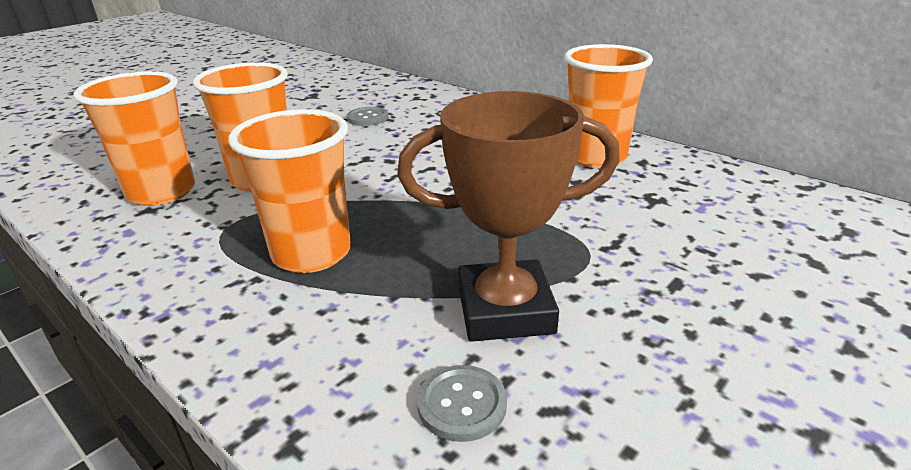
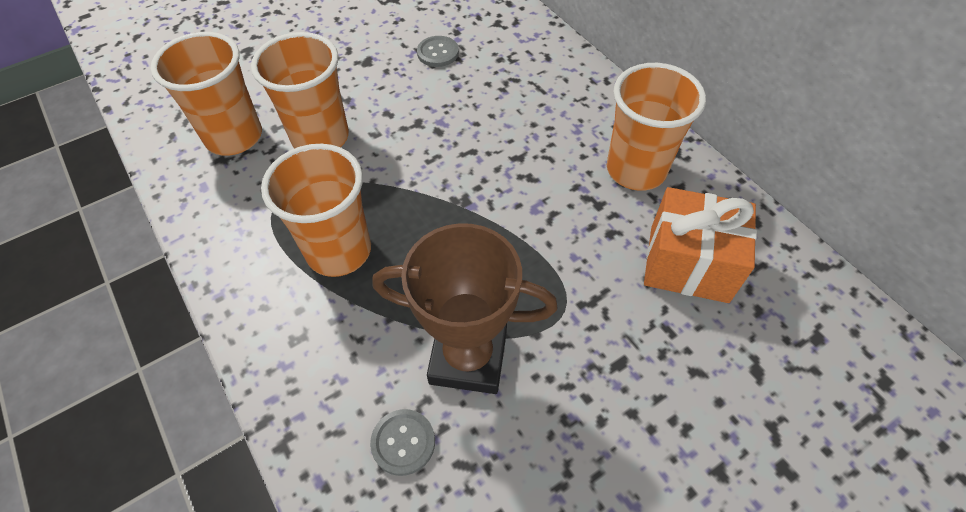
camera: 15 degrees right, 25 degrees up
(689, 204) = (688, 264): none -> orange gift

